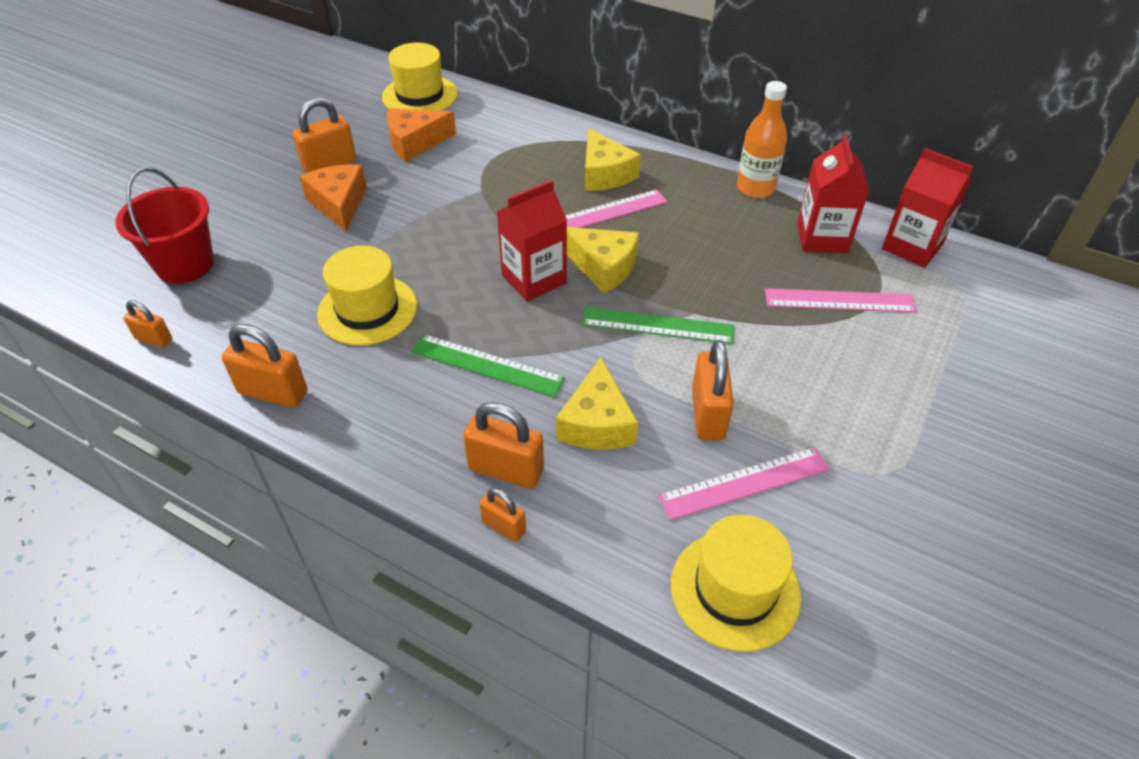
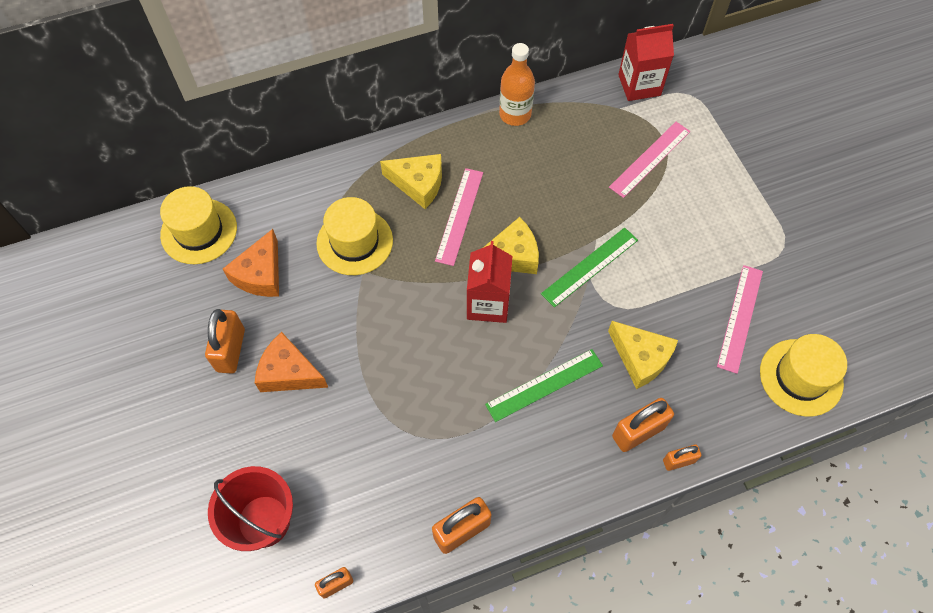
camera: 50 degrees left, 15 degrees up
(367, 310) = (429, 424): yellow hat -> yellow hat (354, 242)
(708, 414) = (680, 296): orange padlock -> none
(822, 237) = (591, 120): red carton -> none

